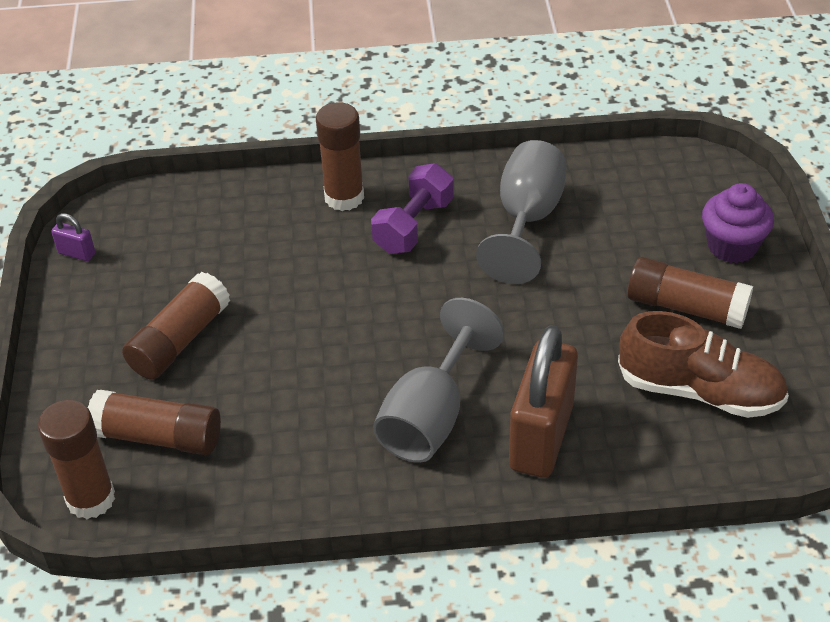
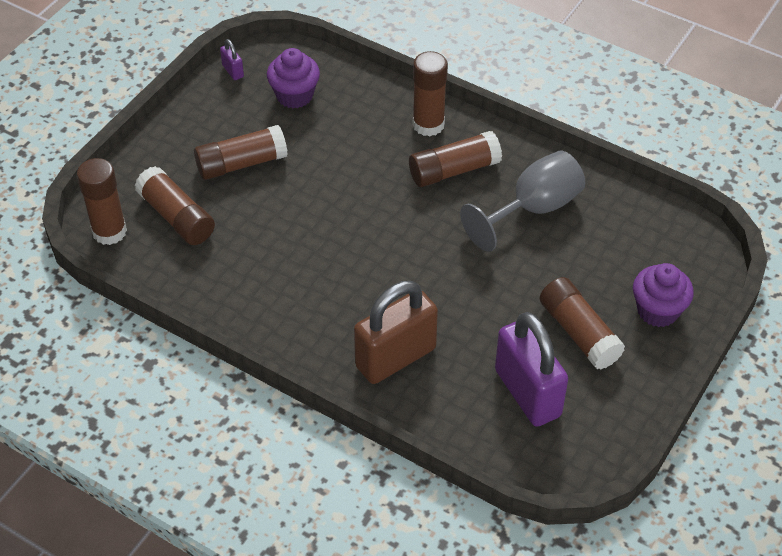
camera: 35 degrees right, 5 degrees up
(172, 242) = (294, 95): none -> purple cupcake
(413, 226) = (454, 170): purple dumbbell -> brown glue stick
(430, 416) = (342, 302): grey goblet -> none
(699, 391) = (527, 393): brown shoe -> purple padlock

